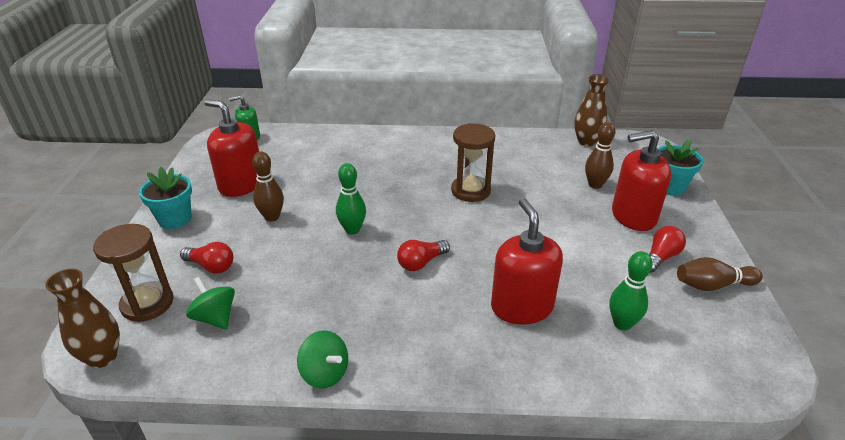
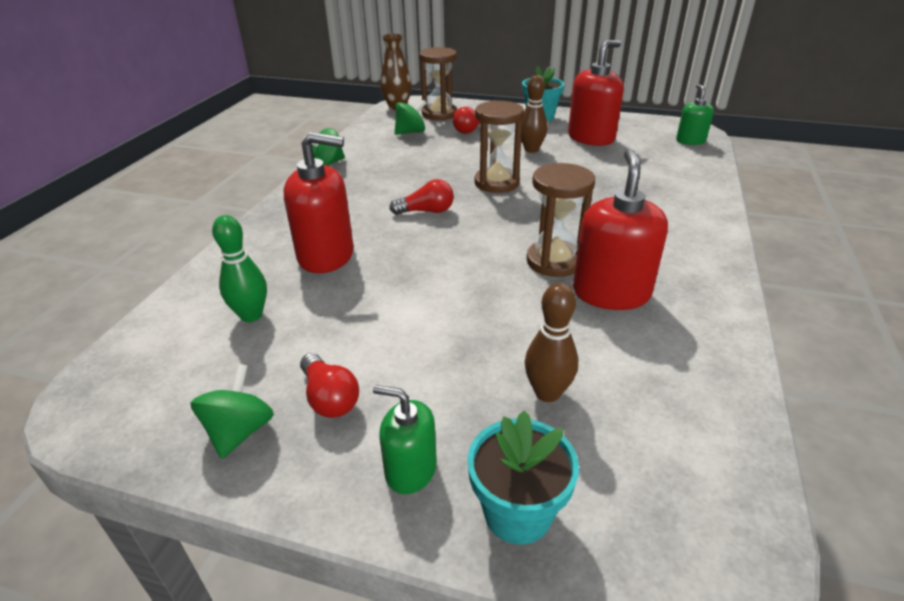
camera: 105 degrees right, 0 degrees up
(352, 230) = (496, 183): green bowling pin -> brown hourglass
(421, 263) = (426, 211): red light bulb -> red light bulb turned 105 degrees clockwise
(586, 142) = (722, 438): brown vase -> none
(633, 216) = (440, 408): red soap dispenser -> red soap dispenser (611, 293)
(677, 218) = (410, 470): none -> green soap dispenser
(712, 285) = (240, 431): brown bowling pin -> green spinning top

